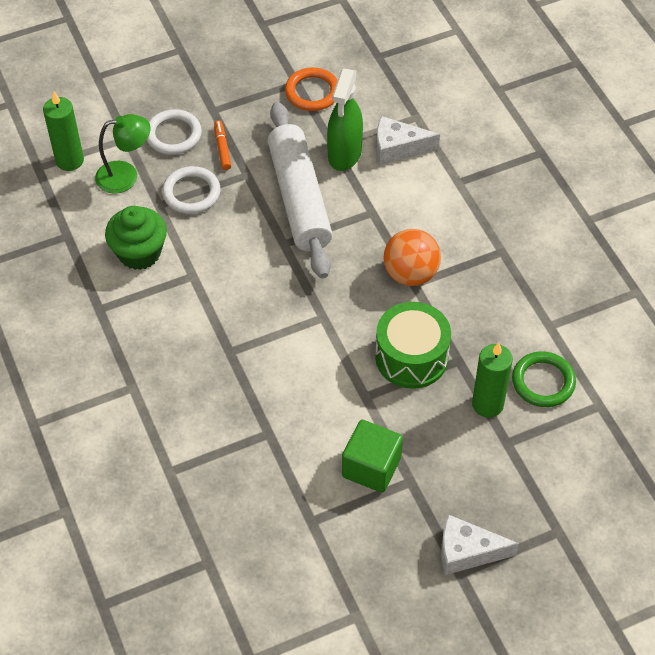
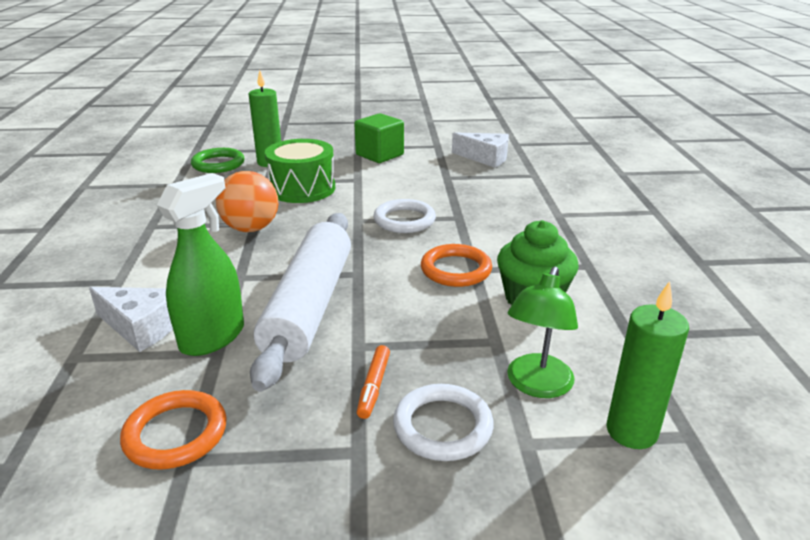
camera: 160 degrees left, 25 degrees down
(126, 176) = (536, 385): green lamp -> green lamp turned 75 degrees counterclockwise
(191, 193) = (445, 342): white ring -> white ring (404, 220)
(207, 270) = (456, 270): none -> orange ring
(467, 552) = (346, 125): white cheese -> white cheese (485, 158)

